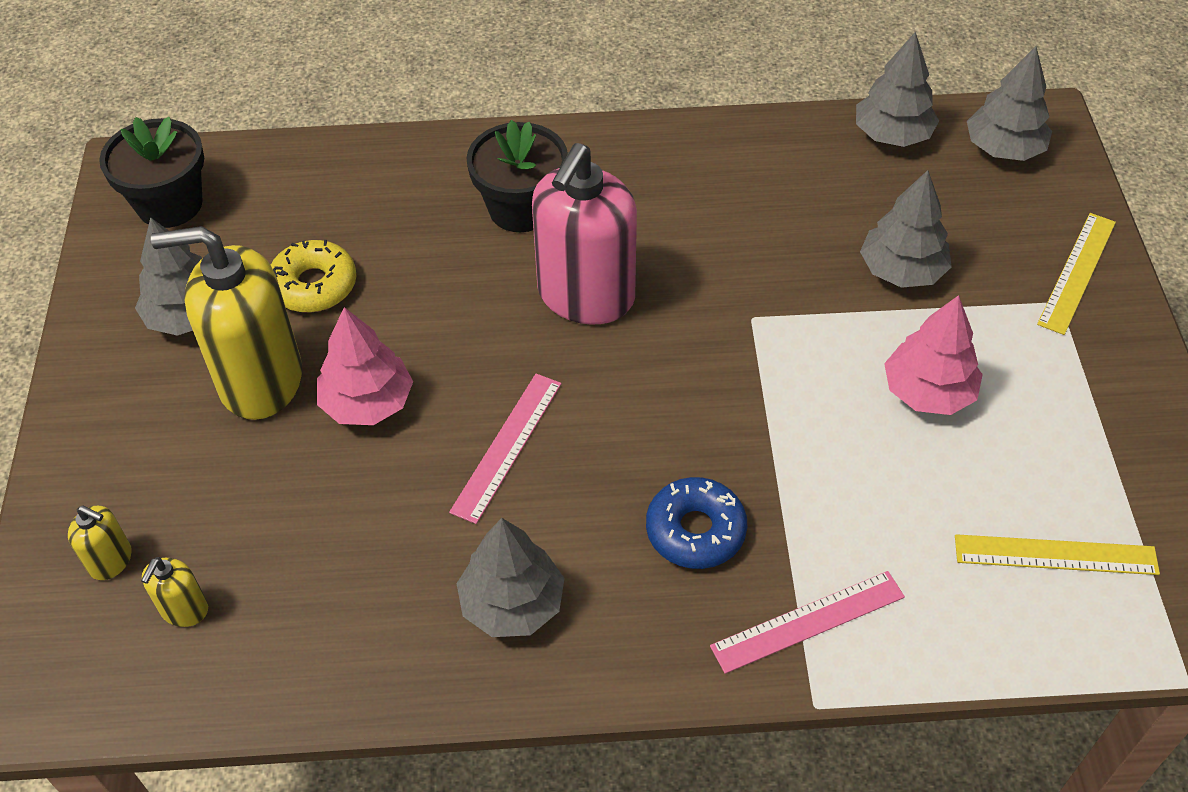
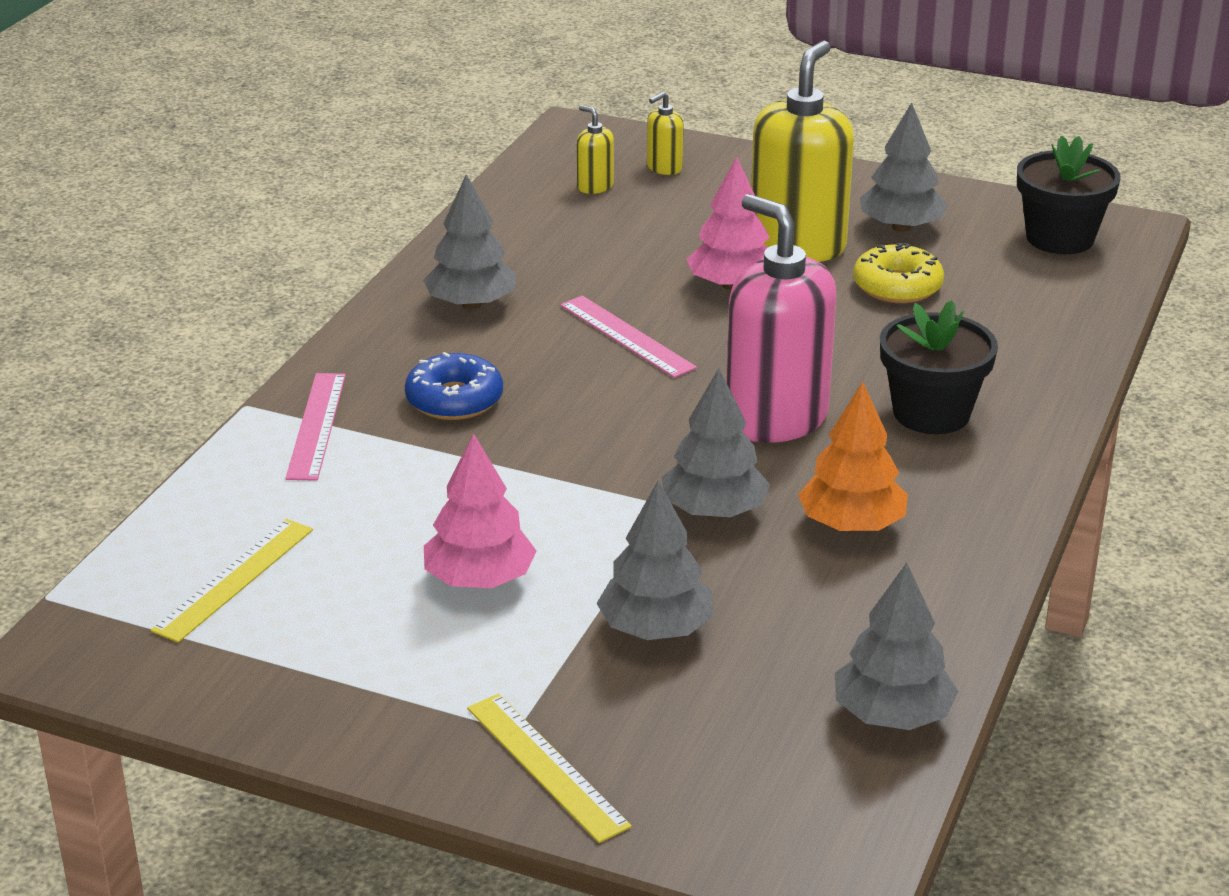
camera: 115 degrees right, 20 degrees down
(703, 209) = (852, 525): none -> orange tree
(1003, 148) = (803, 806): grey tree -> grey tree (714, 511)

